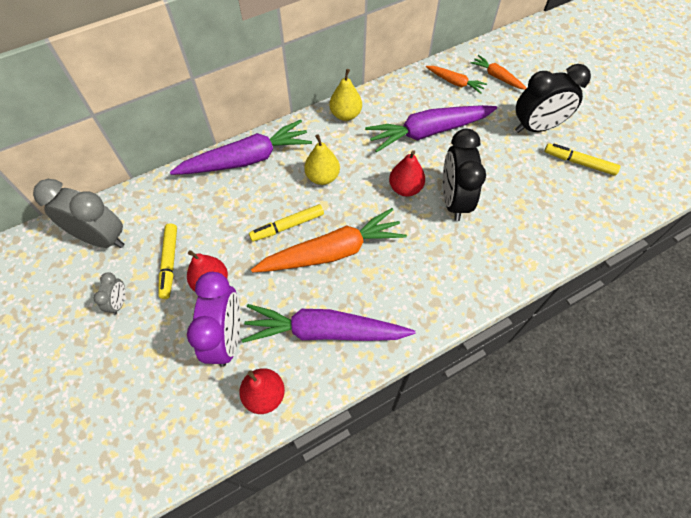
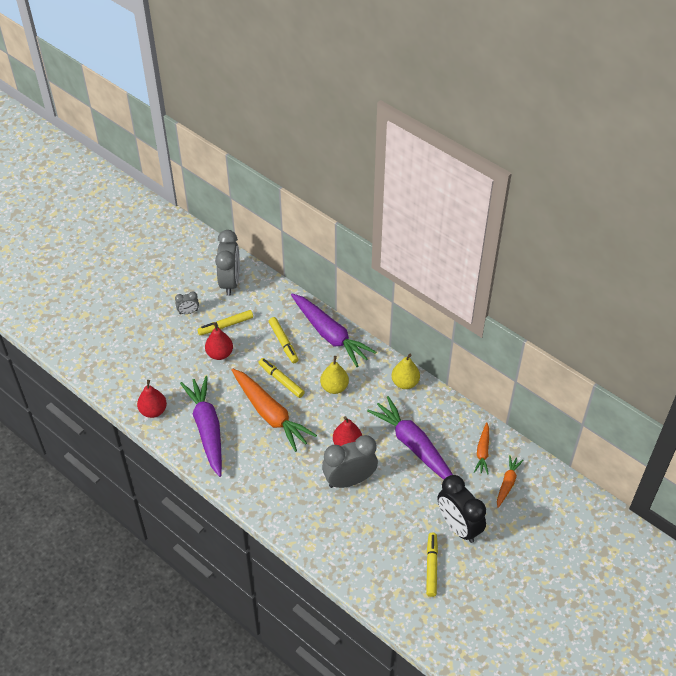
camera: 70 degrees right, 10 degrees down
(227, 338) = (184, 377): purple clock -> none
(232, 208) = (283, 343): none -> yellow marker
(453, 200) = (349, 480): black clock -> grey clock

